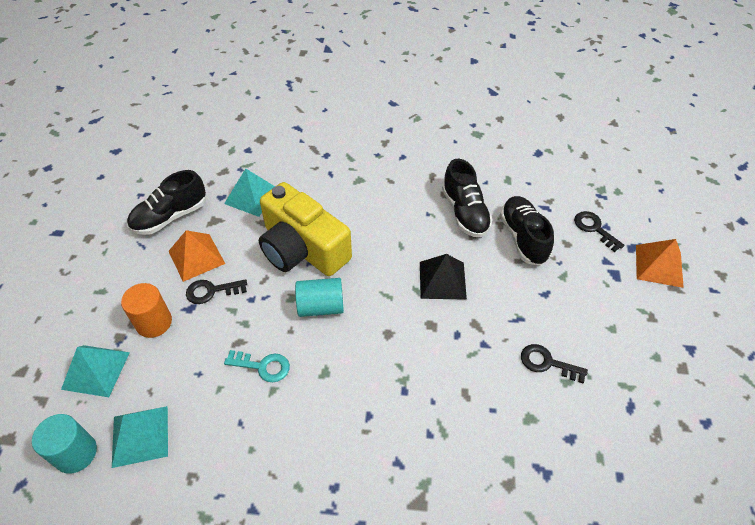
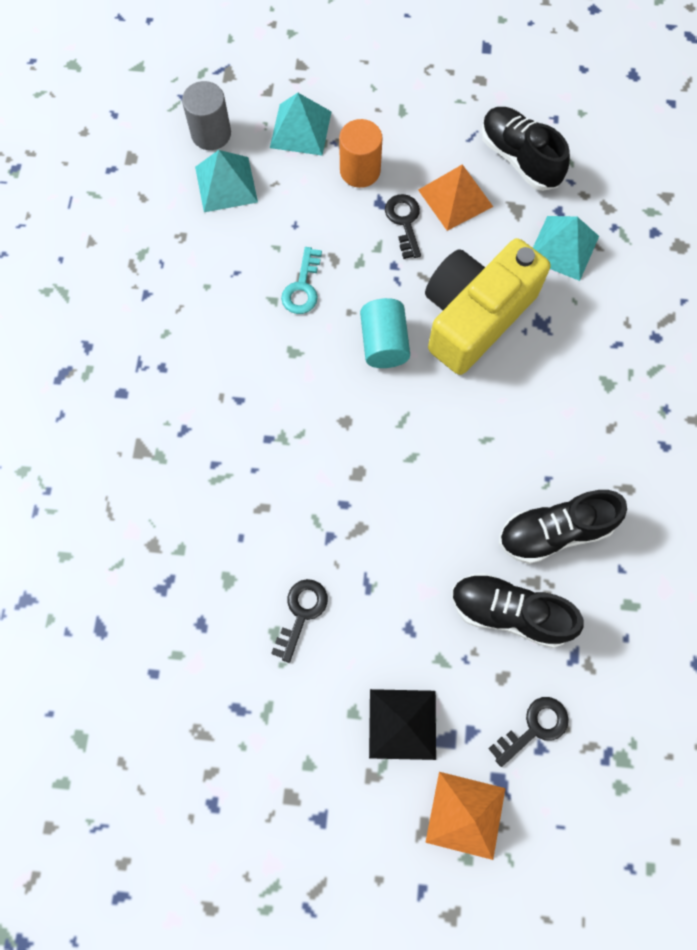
camera: 90 degrees right, 20 degrees up
(76, 453) = (211, 134): turquoise cylinder -> grey cylinder
(442, 280) = (429, 491): black pyramid -> black pyramid (402, 724)
(523, 238) = (509, 612): black shoe -> black shoe turned 150 degrees counterclockwise

